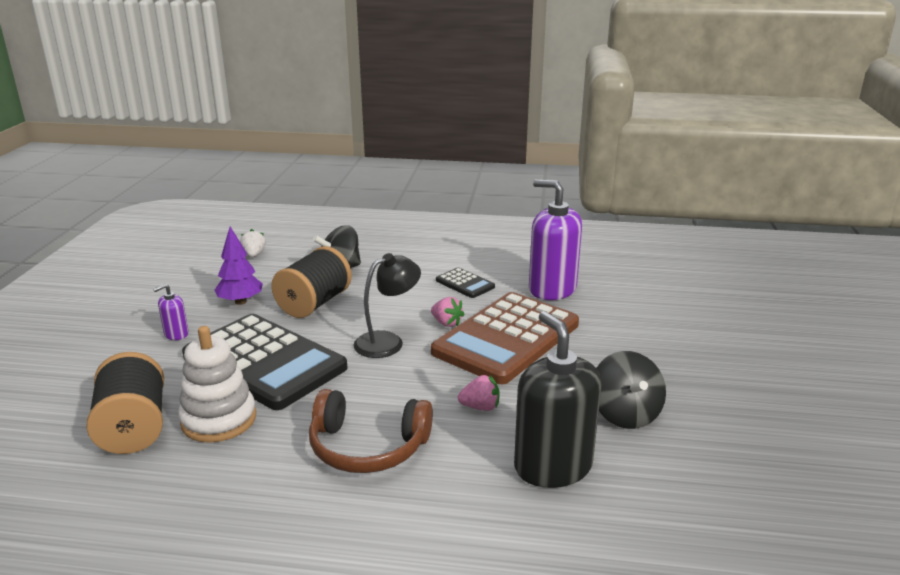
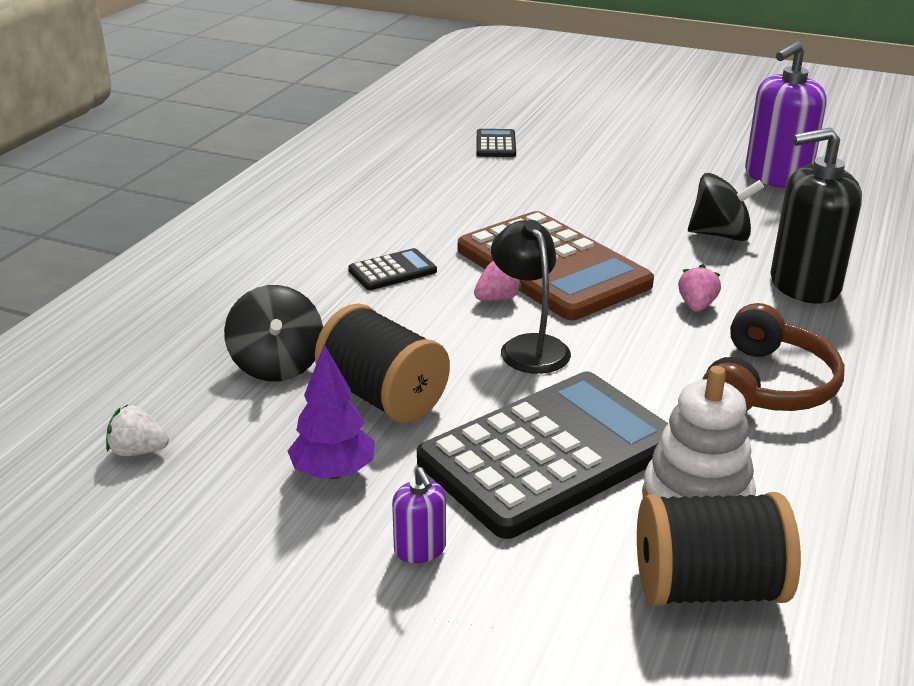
camera: 75 degrees left, 5 degrees up
(552, 289) = (442, 220): purple soap dispenser -> purple soap dispenser (776, 177)
(710, 291) = (496, 144): none -> black calculator

